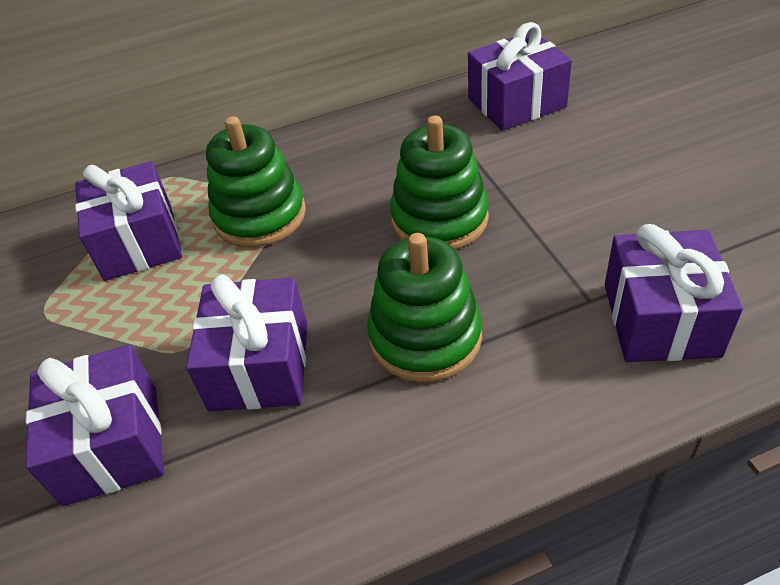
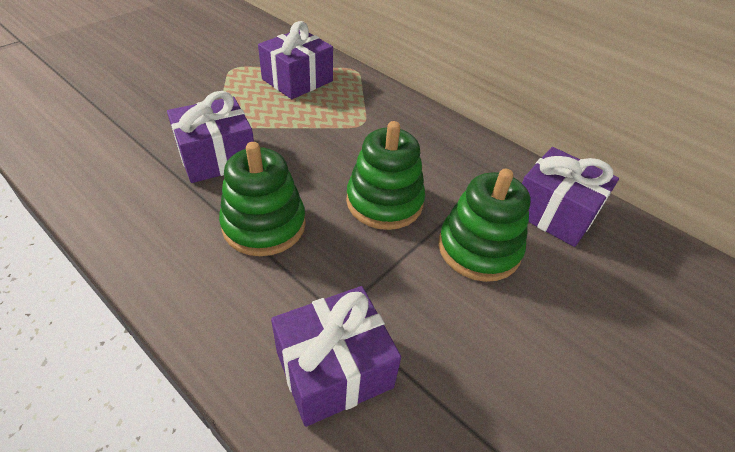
camera: 55 degrees right, 0 degrees up
(112, 444) = (149, 122): purple gift -> none
(260, 216) = (342, 117): green stacking toy -> green stacking toy (479, 248)

